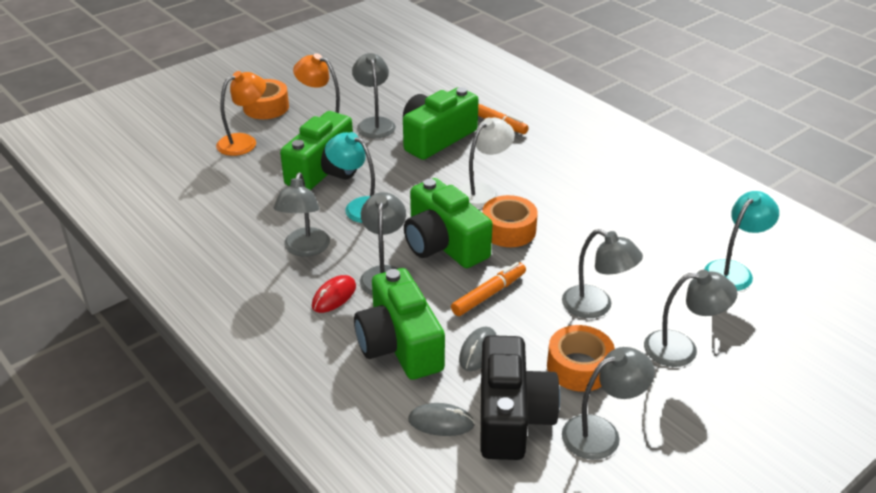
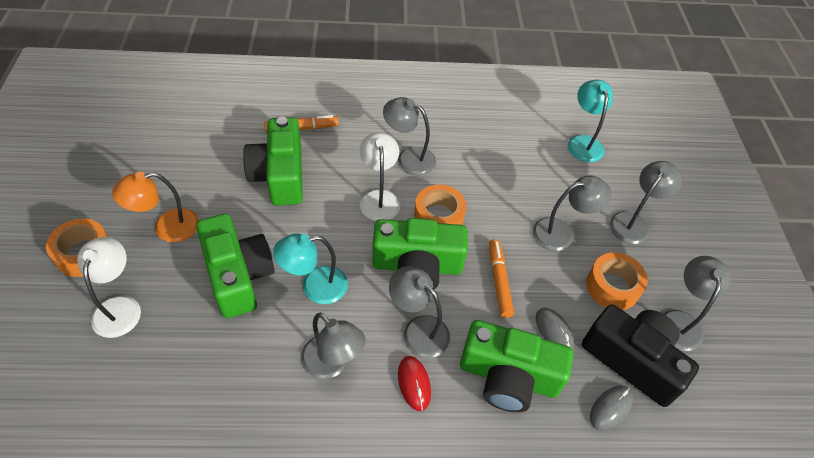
camera: 55 degrees left, 15 degrees up
(244, 142) = (119, 307): orange lamp -> white lamp
(374, 123) = (211, 197): grey lamp -> grey lamp (409, 158)

